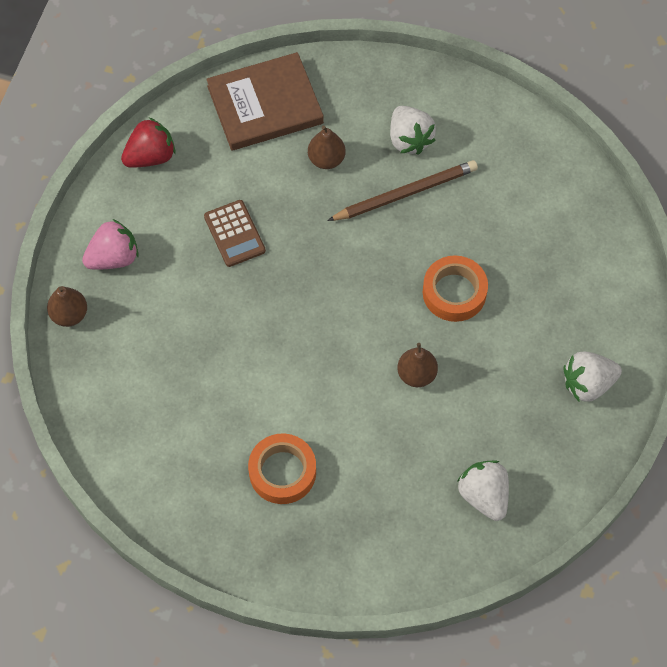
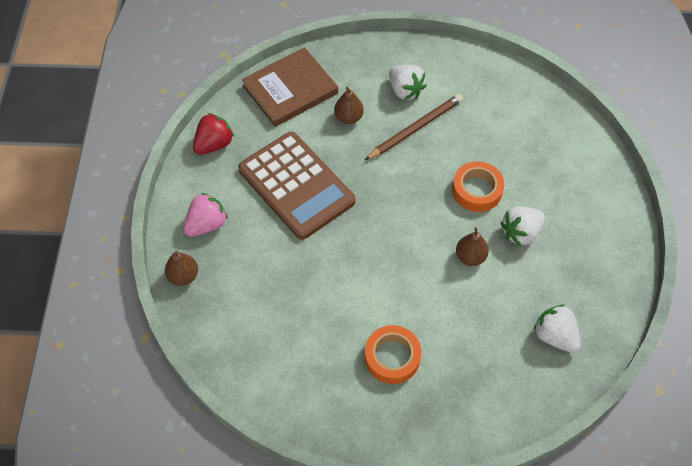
camera: 15 degrees left, 5 degrees down
(234, 234) = (296, 186): brown calculator -> brown calculator, size x2.11
(588, 384) = (600, 233): white strawberry -> white strawberry (520, 233)

